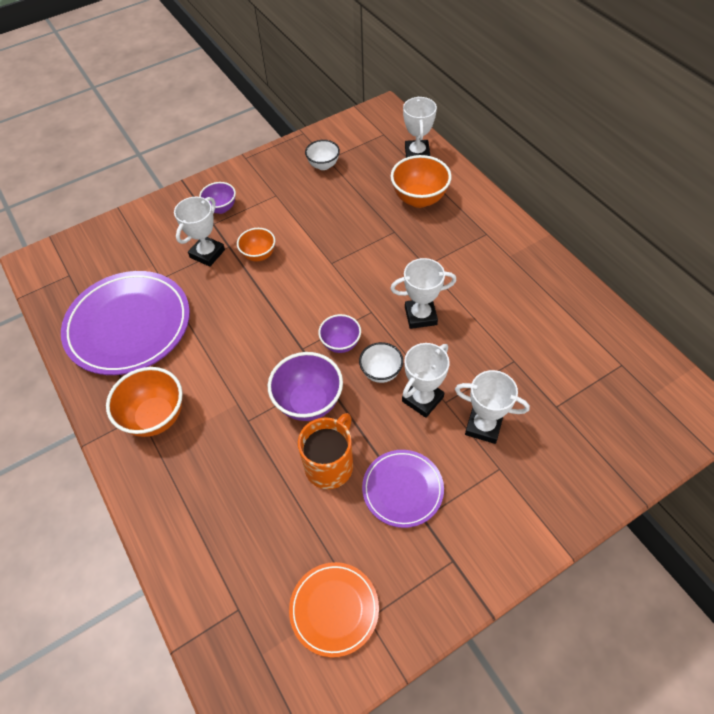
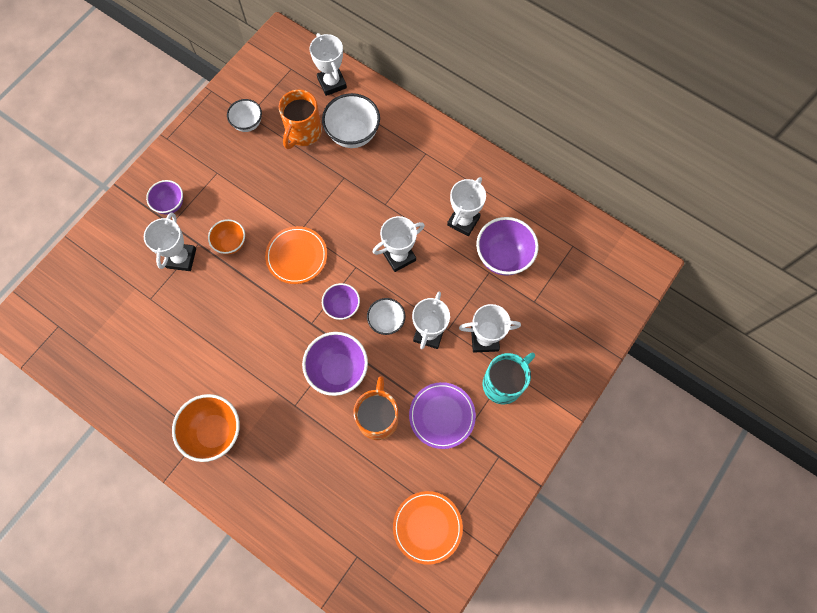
camera: 25 degrees left, 15 degrees up
(129, 326) = (145, 357): purple plate -> none
(316, 284) = (297, 256): none -> orange plate
(371, 185) = (303, 132): none -> orange mug
(419, 199) = (353, 134): orange bowl -> white bowl
(489, 480) = (503, 383): none -> turquoise mug
(503, 304) = (463, 221): none -> white trophy
(535, 351) = (503, 257): none -> purple bowl

